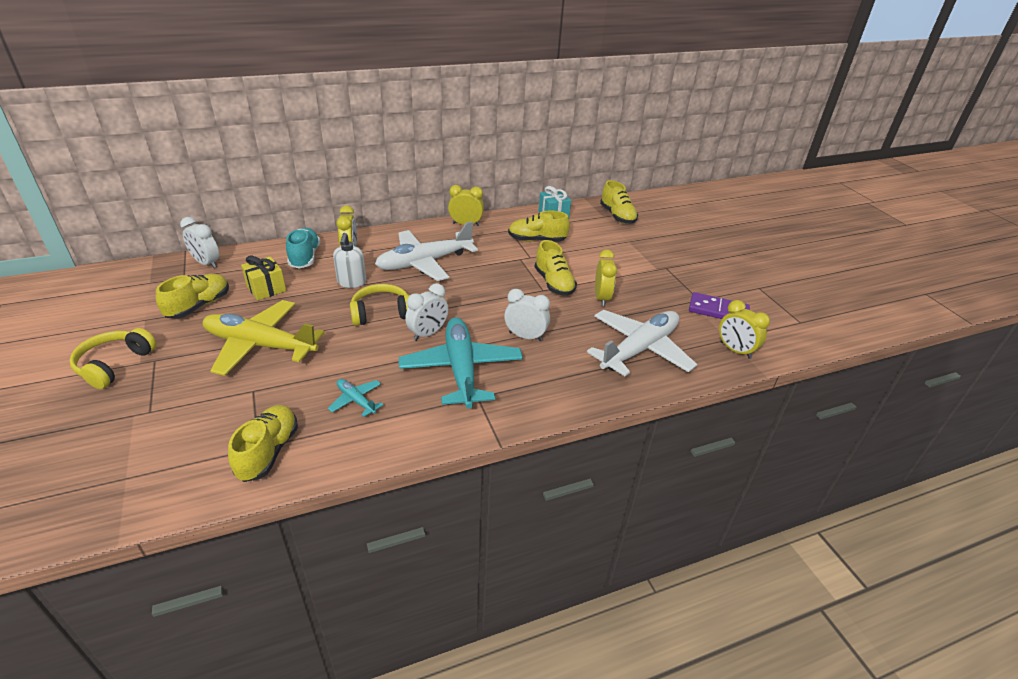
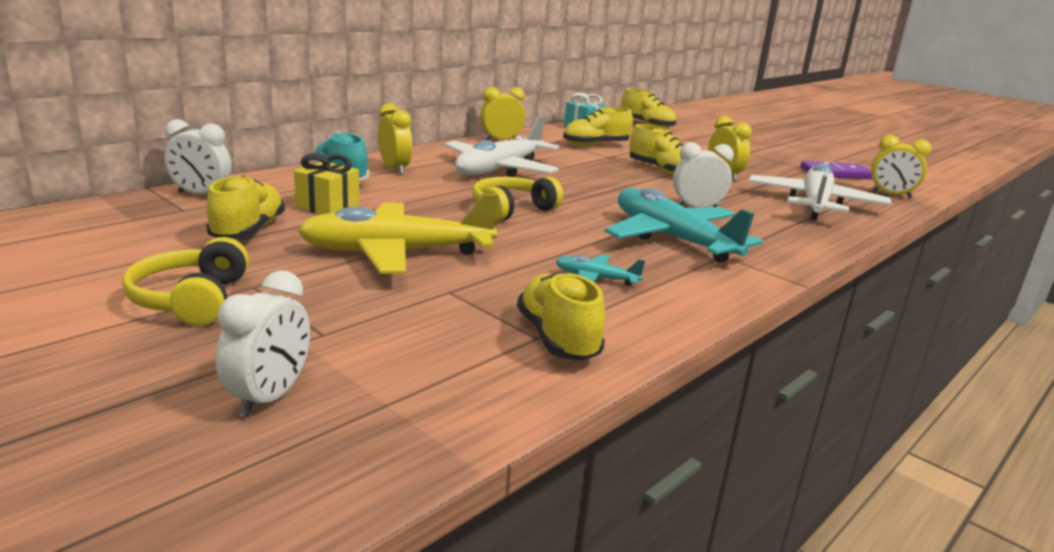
camera: 25 degrees left, 15 degrees down
(352, 282) = (436, 191): white soap dispenser -> none
(428, 334) = (592, 218): white clock -> white clock (269, 397)

